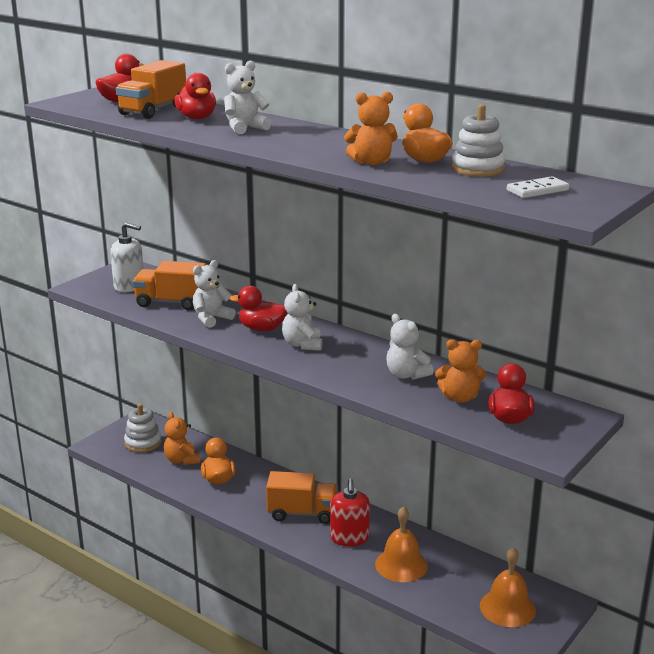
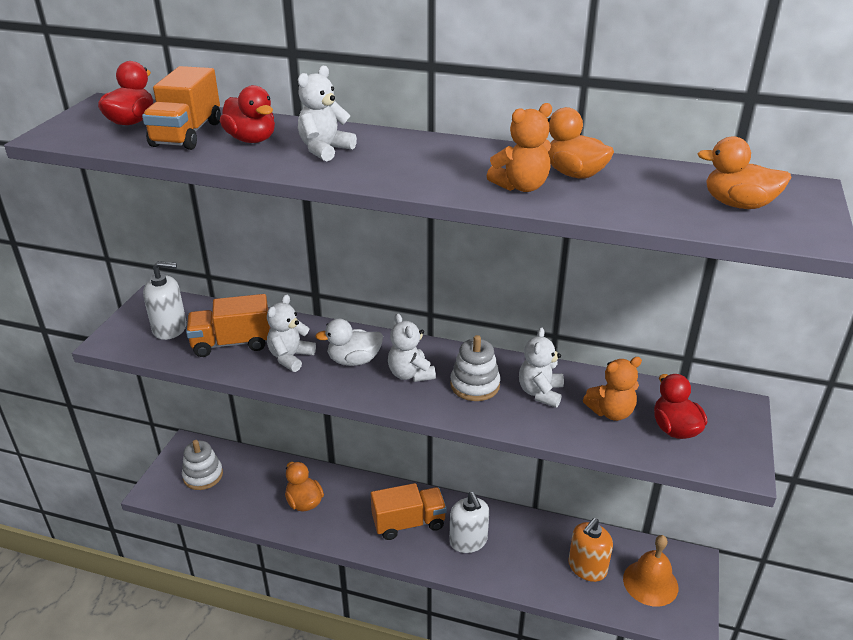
camera: 20 degrees left, 10 degrees up
(182, 460) = (255, 488): orange teddy bear -> none
(262, 329) = (354, 360): red duck -> white duck
(349, 538) = (468, 541): red soap dispenser -> white soap dispenser
(401, 565) = (532, 560): orange bell -> none
(406, 375) = (540, 393): white teddy bear -> white teddy bear turned 75 degrees clockwise
(451, 582) = (587, 567): none -> orange soap dispenser
(477, 169) = (642, 179): white stacking toy -> white stacking toy (475, 385)
(537, 190) = (738, 204): white domino -> orange duck

